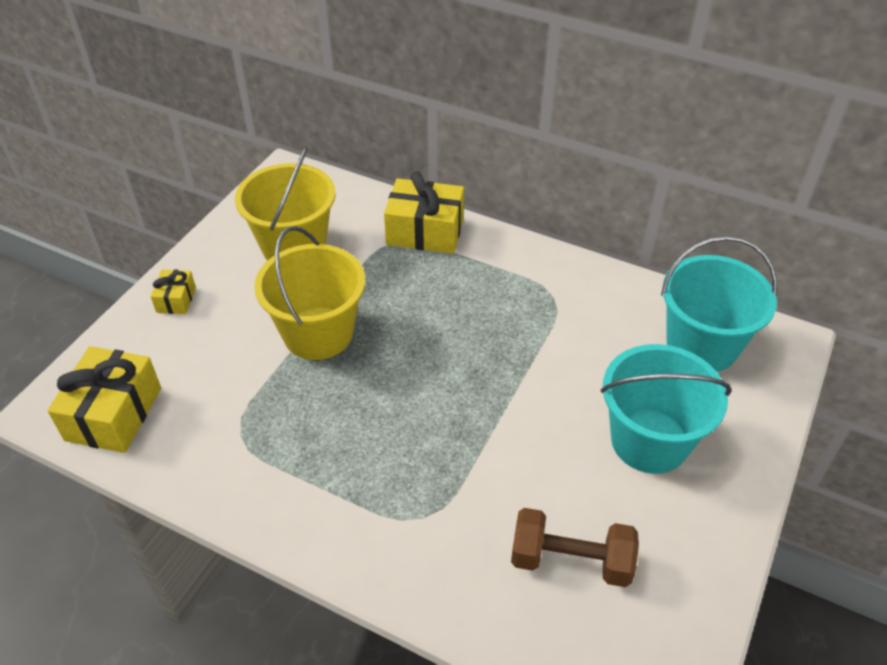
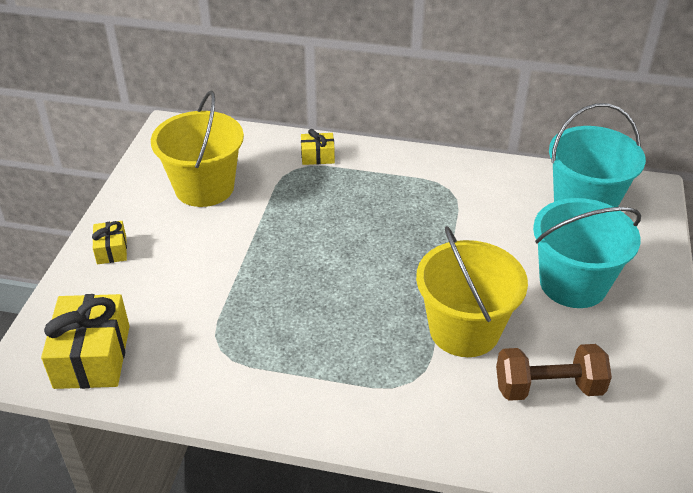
camera: 15 degrees left, 5 degrees down
(318, 333) = (257, 254): yellow bucket -> yellow bucket (464, 330)
(425, 231) = (317, 156): yellow gift -> yellow gift, size x0.52

